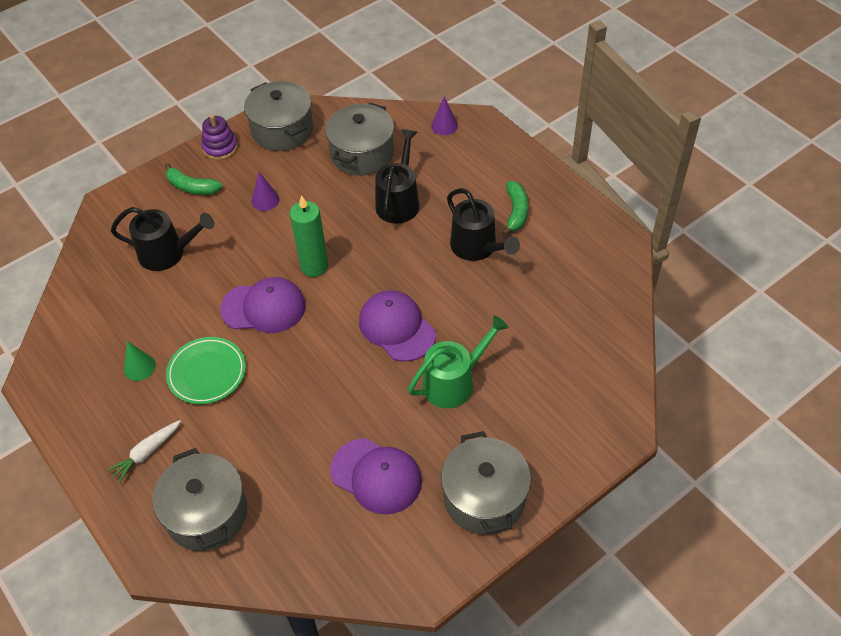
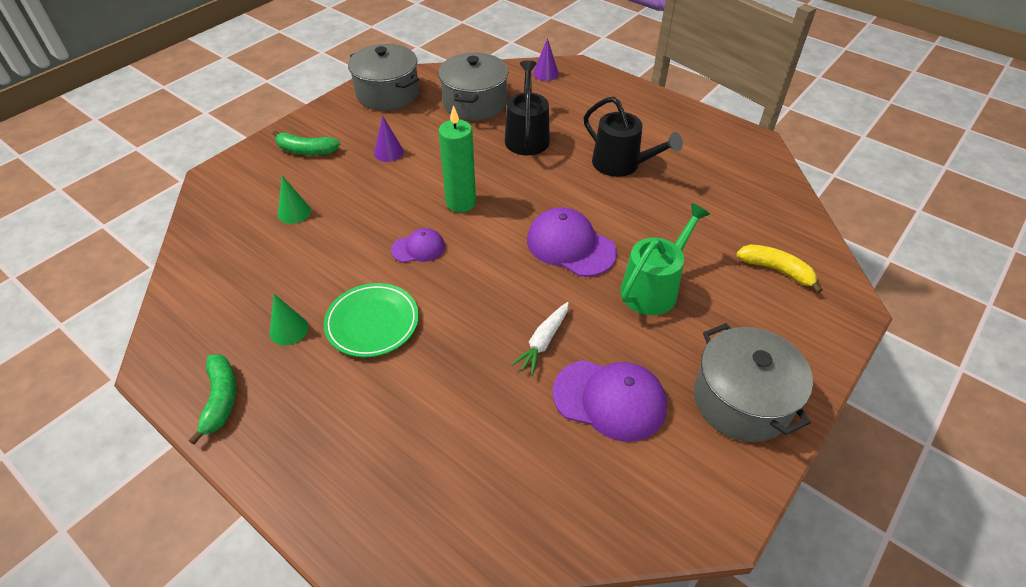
camera: 15 degrees left, 5 degrees down
(146, 453) = (321, 424): white carrot -> white carrot (543, 342)
(167, 253) = (294, 212): black watering can -> green cone
(207, 513) = (418, 483): grey pot -> none
(220, 148) = (327, 115): purple stacking toy -> none
(264, 307) = (418, 248): purple cap -> purple cap, size x0.57
(516, 212) = (645, 131): green banana -> green banana (221, 399)
(573, 384) = (776, 270): none -> yellow banana

